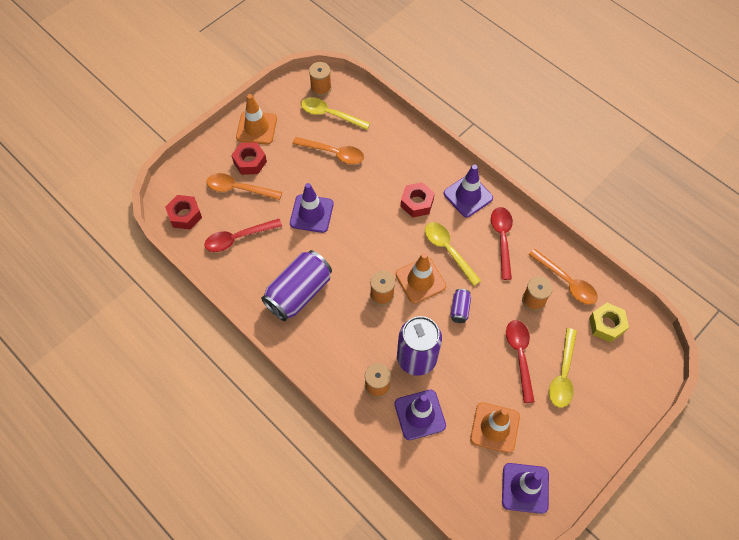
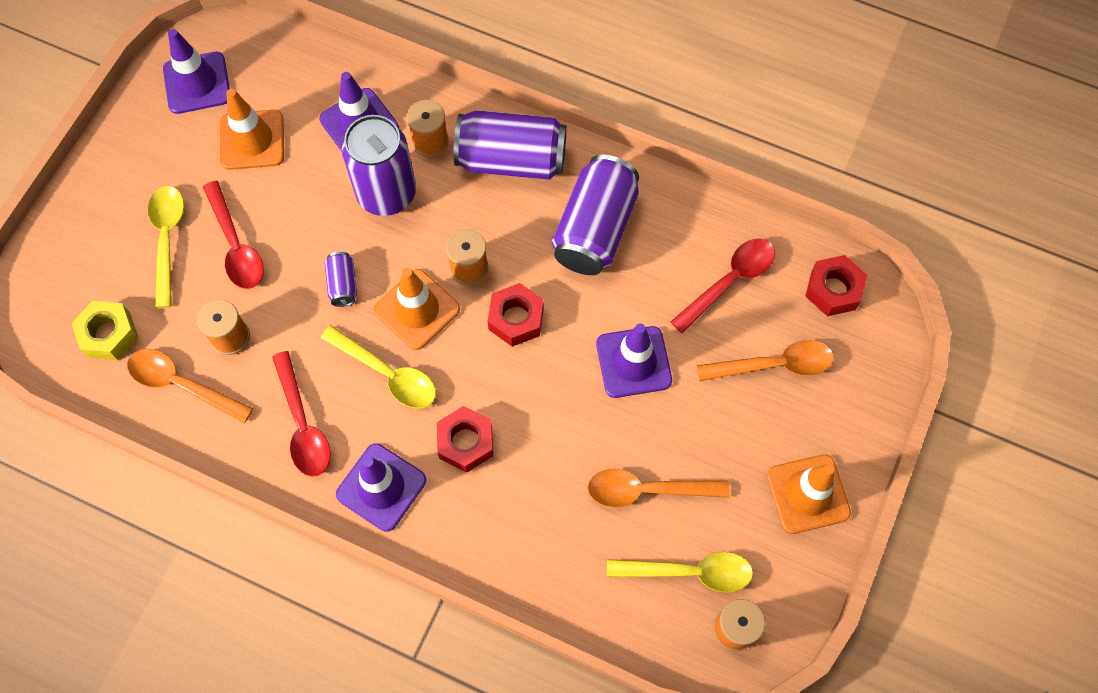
camera: 160 degrees right, 5 degrees up
(250, 162) = (783, 421): red nut -> red nut (516, 319)
(330, 354) = (511, 160): none -> purple can

